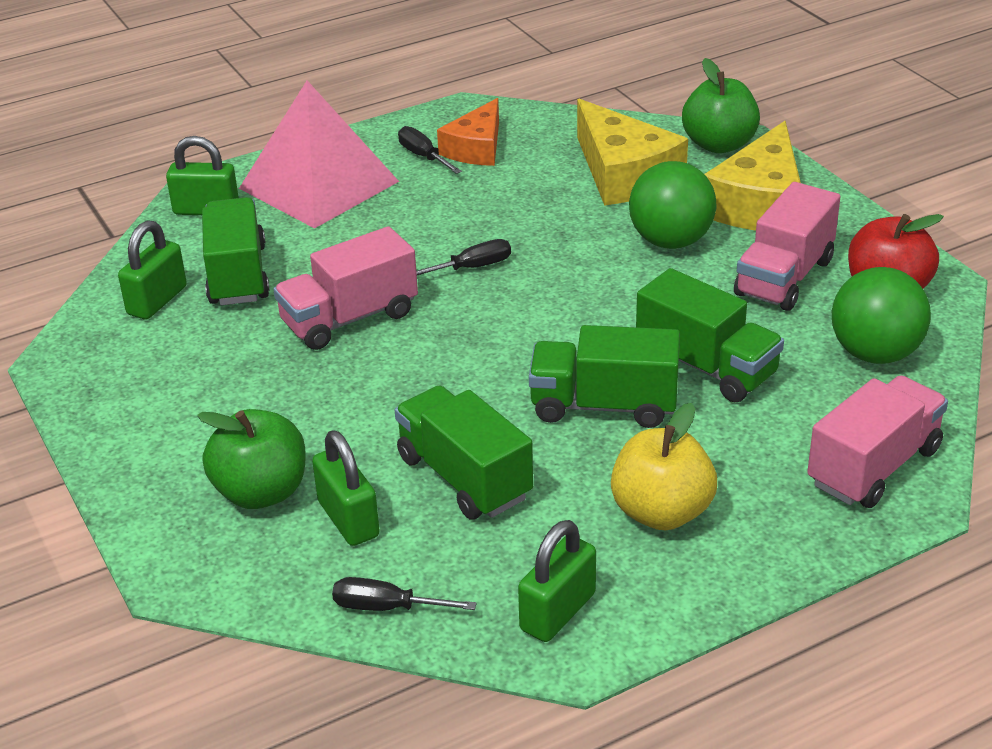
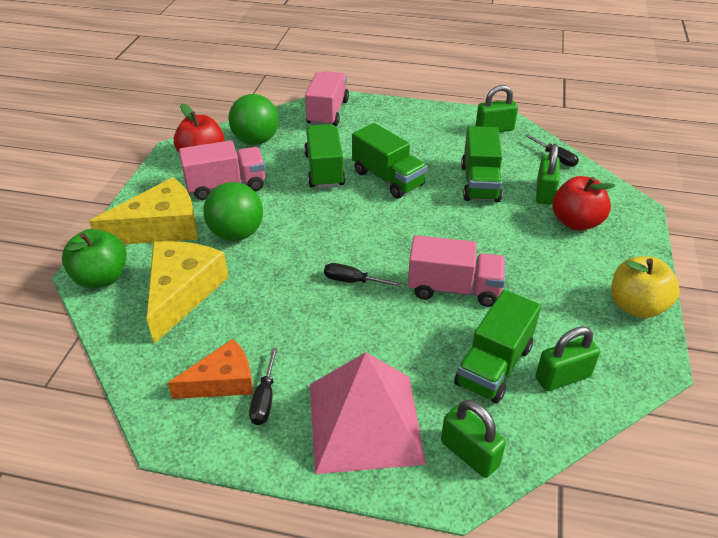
camera: 140 degrees left, 5 degrees up
(261, 492) = (576, 222): green apple -> red apple
(661, 512) = (420, 136): yellow apple -> yellow apple (636, 306)
(873, 467) = (328, 112): pink truck -> pink truck turned 105 degrees clockwise

